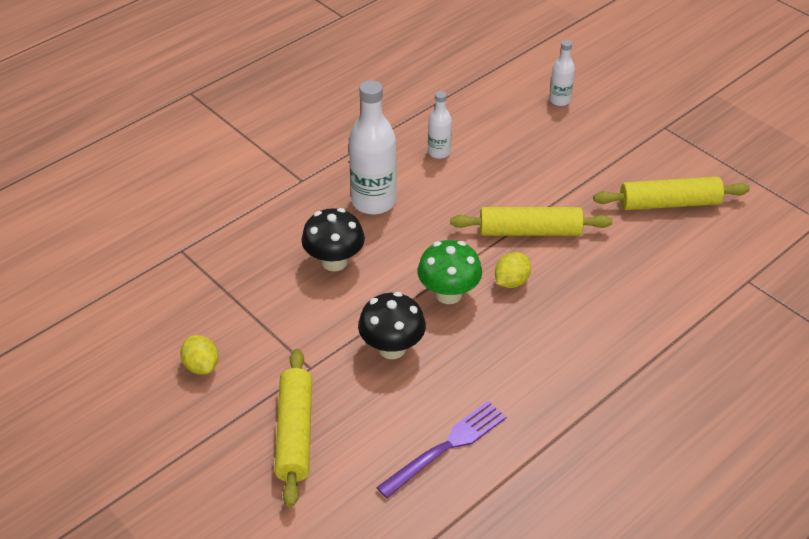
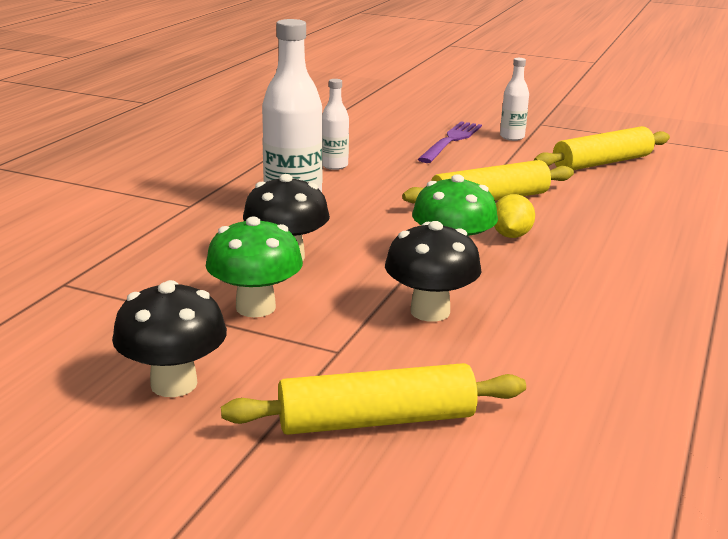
camera: 25 degrees left, 20 degrees down
(201, 366) = (174, 384): yellow lemon -> black mushroom
(284, 310) = (255, 307): none -> green mushroom
(295, 433) = (376, 420): yellow rolling pin -> yellow rolling pin turned 75 degrees counterclockwise
(446, 447) = (594, 383): purple fork -> purple fork (451, 141)
(559, 100) = (424, 122): white bottle -> white bottle (512, 137)

